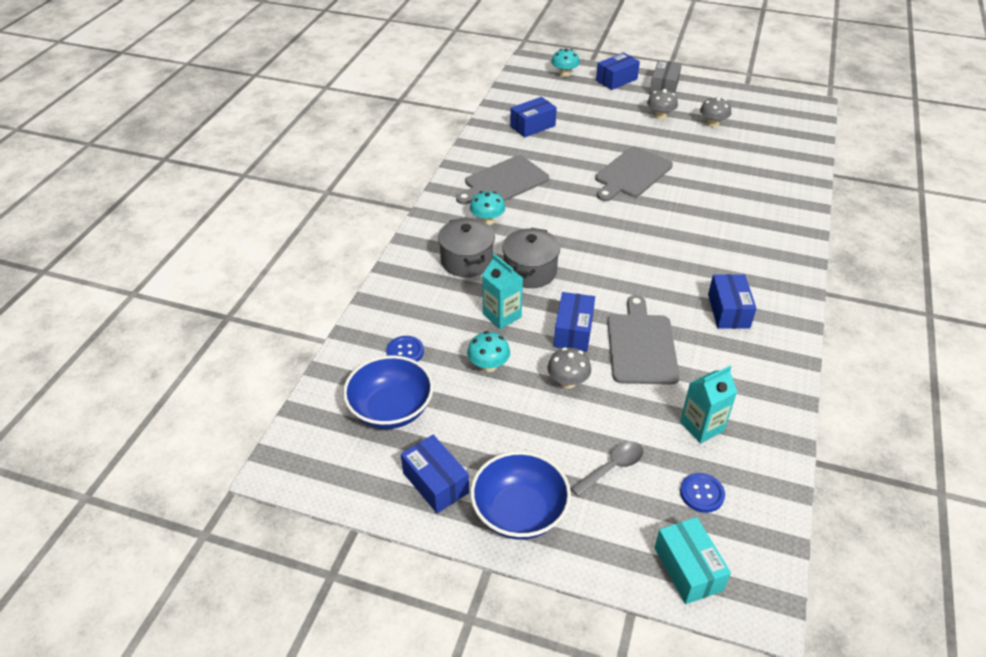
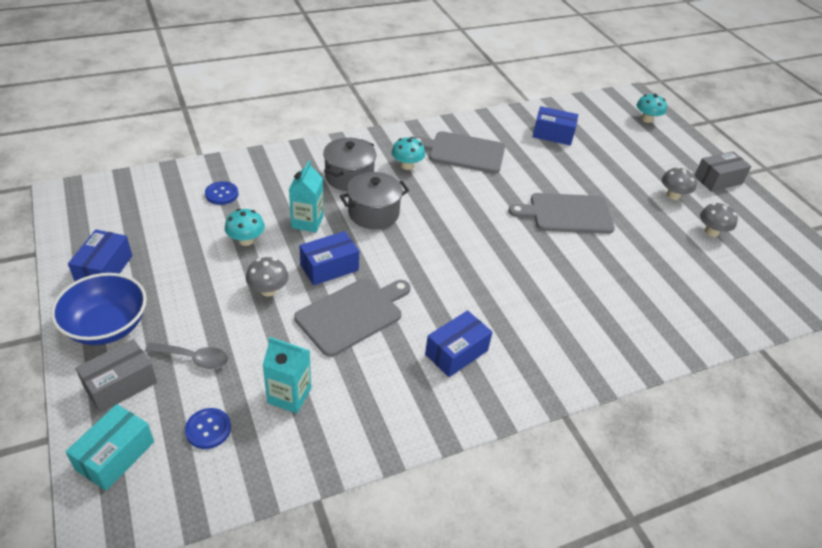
camera: 45 degrees right, 0 degrees up
(391, 409) = (158, 215): blue bowl -> none
(605, 532) = (120, 385): none -> grey box
(616, 80) = (684, 149): blue box -> none

